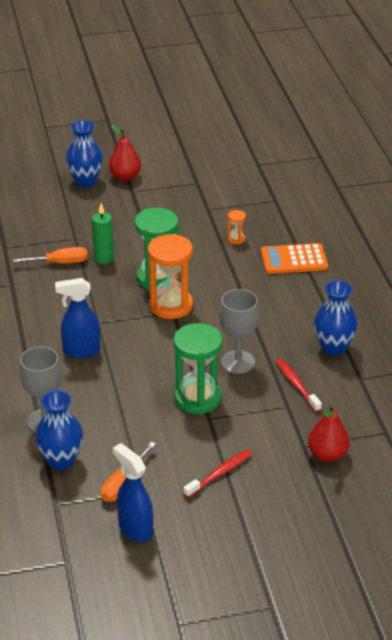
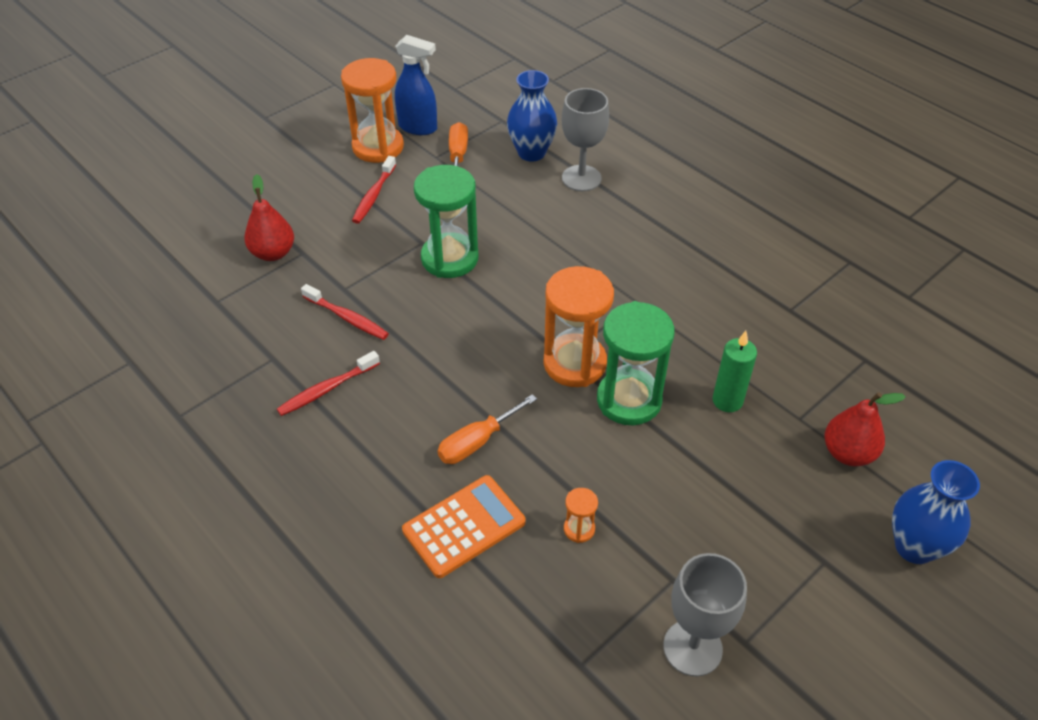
camera: 150 degrees right, 10 degrees up
(60, 263) = (772, 367): orange screwdriver -> orange screwdriver (477, 442)
(81, 351) = (621, 260): blue spray bottle -> none
(125, 177) = (869, 593): red pear -> red pear (848, 453)
(185, 522) = (378, 147): none -> orange hourglass
(237, 362) = (435, 319): grey goblet -> grey goblet (692, 648)
(333, 347) = (326, 389): blue vase -> red toothbrush

